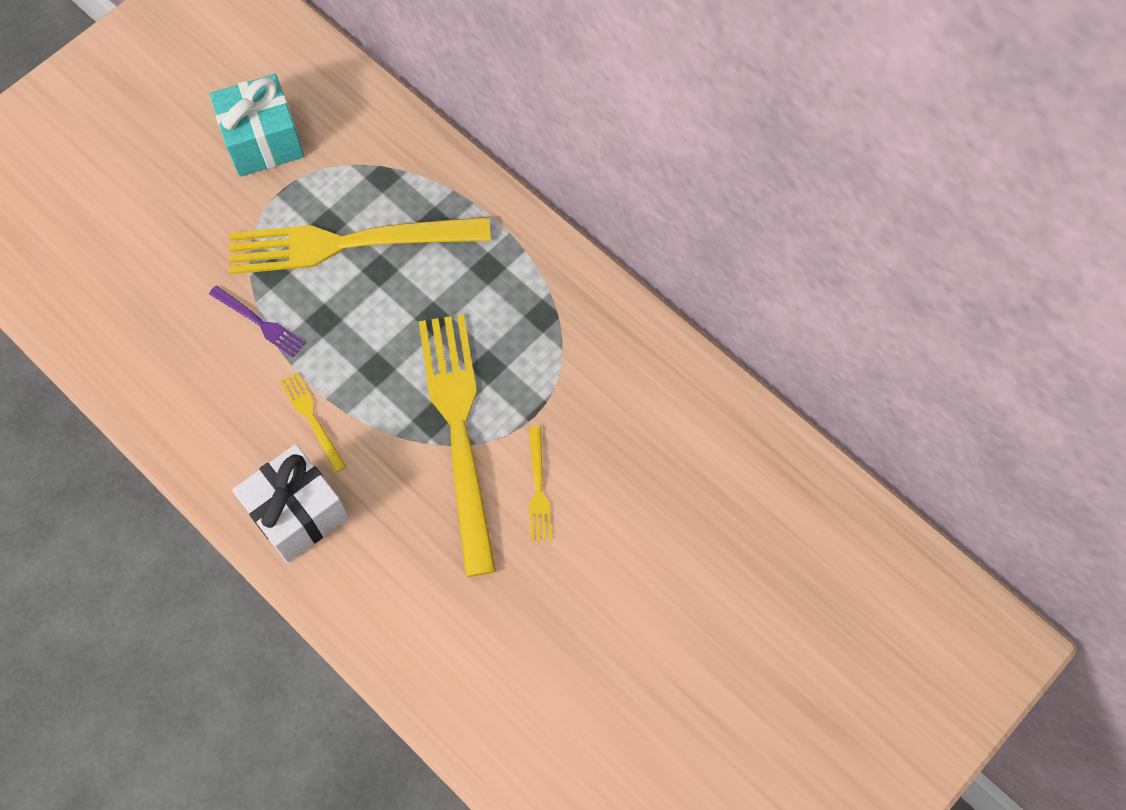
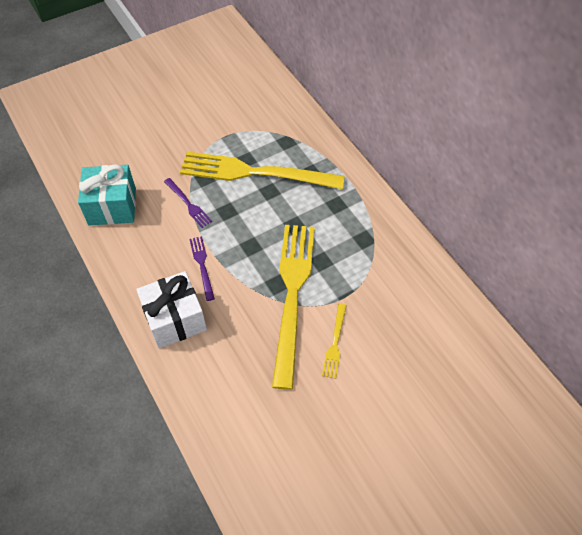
camera: 15 degrees right, 10 degrees down
(263, 141) = (222, 109): turquoise gift -> turquoise gift (112, 206)
(311, 418) = (202, 265): yellow fork -> purple fork

